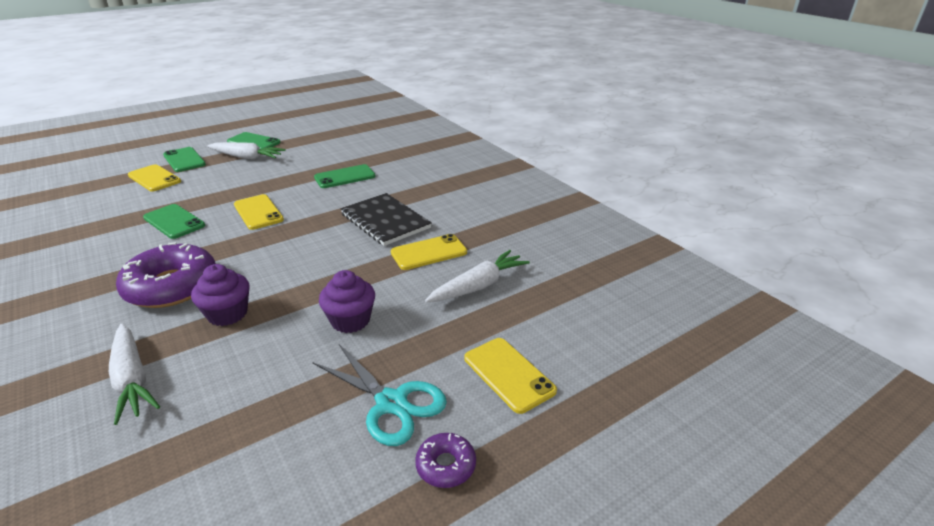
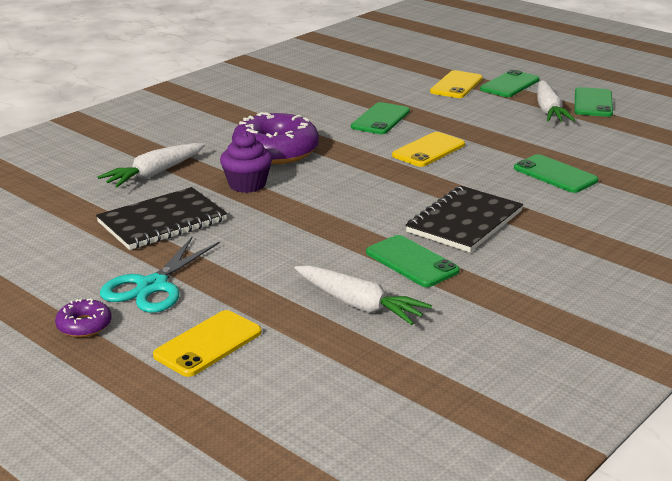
camera: 75 degrees right, 5 degrees down
(257, 383) = (162, 221): none -> black notebook
(350, 320) = (261, 242): purple cupcake -> none
(429, 252) = (411, 262): yellow phone -> green phone

